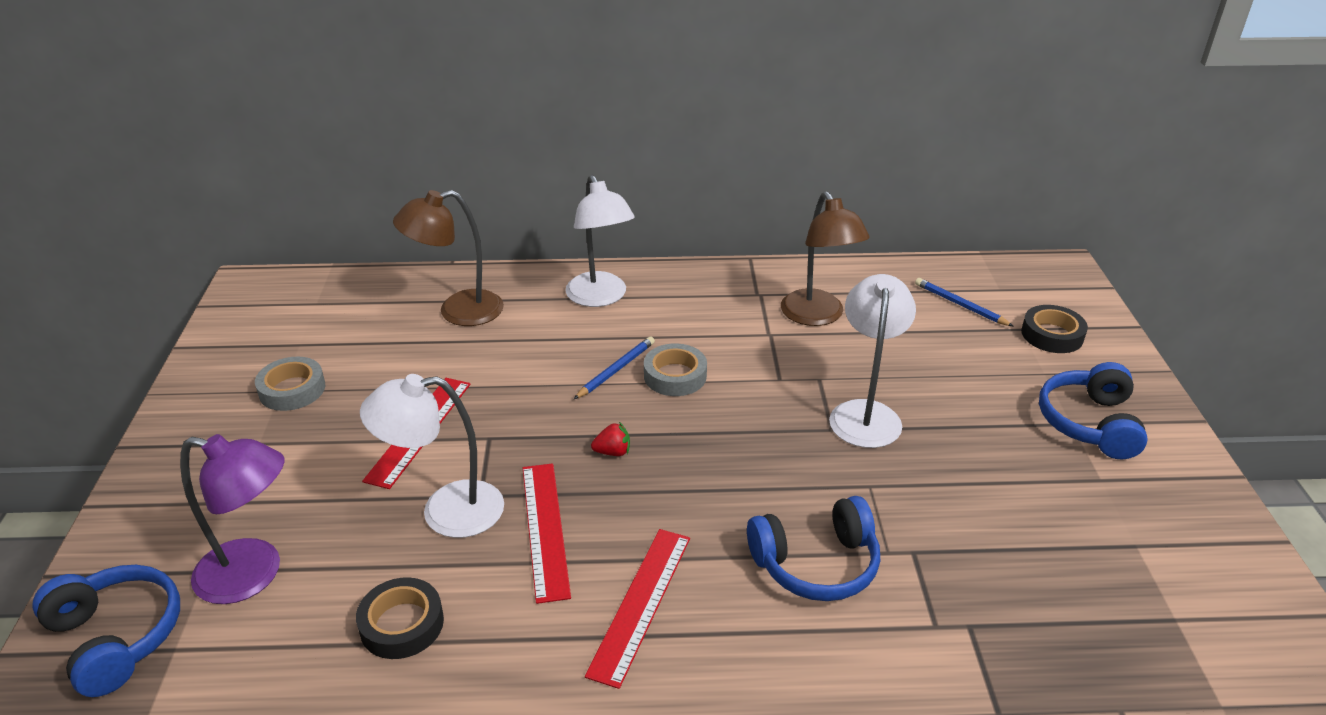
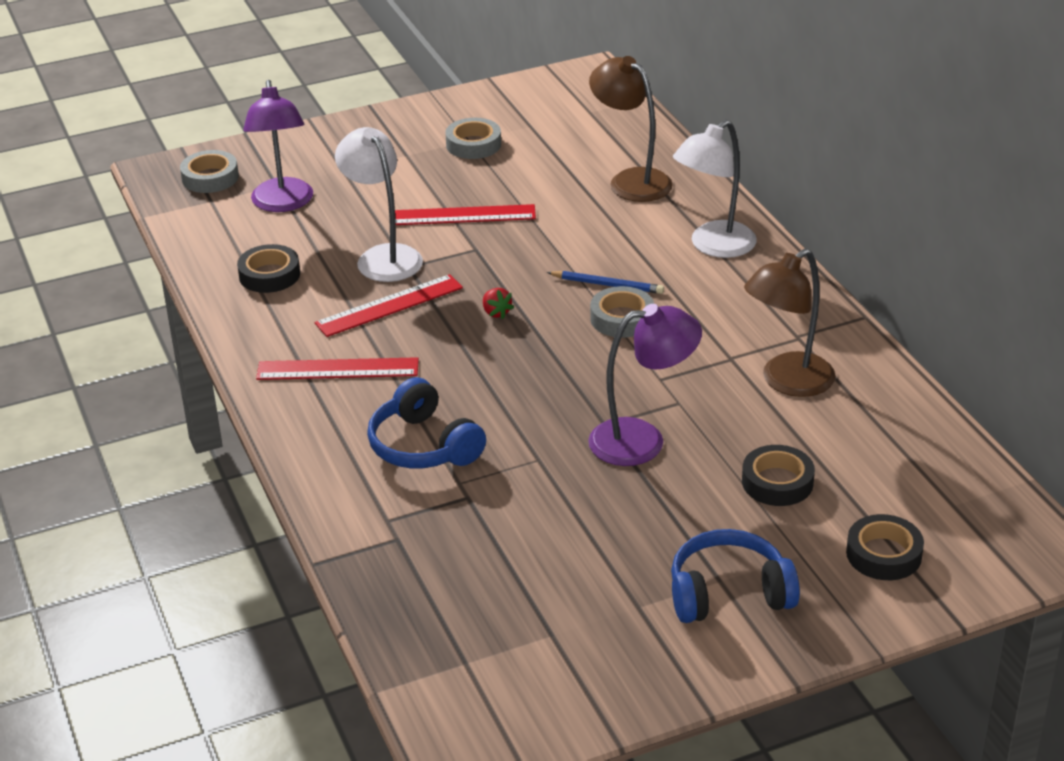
camera: 70 degrees right, 0 degrees up
(116, 637) = (210, 177): blue headphones -> grey tape
(865, 413) = (642, 440): white lamp -> purple lamp
(949, 358) = (777, 482): none -> black tape
(960, 305) = (892, 478): blue pencil -> none

